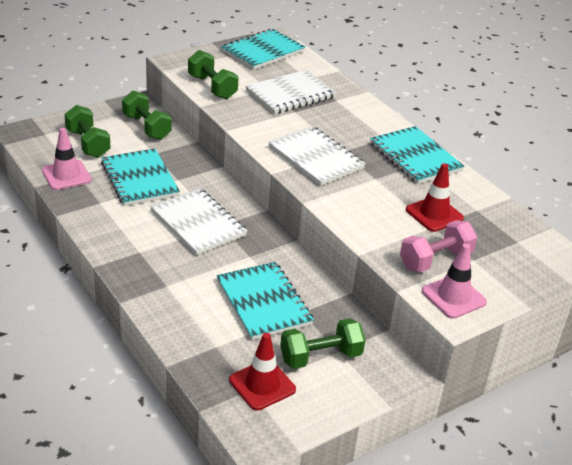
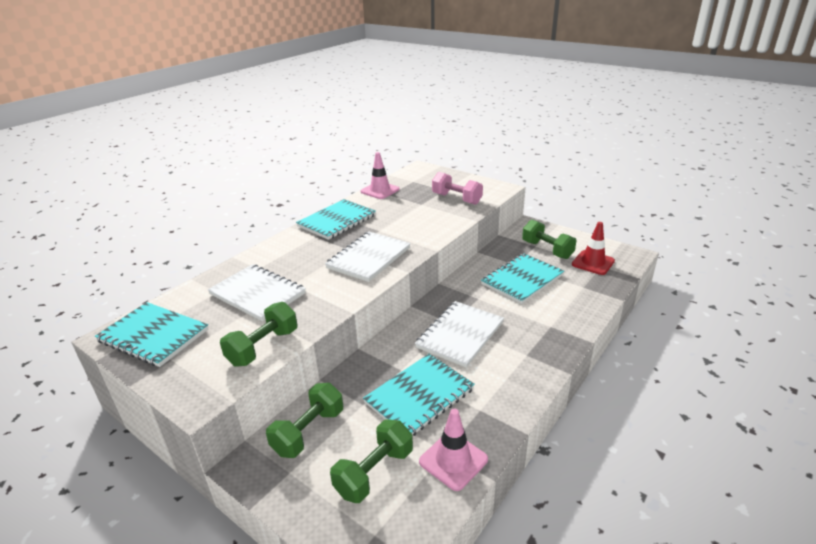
camera: 105 degrees left, 5 degrees down
(434, 214) = (407, 205): red traffic cone -> none
(453, 297) = (486, 190): pink traffic cone -> pink traffic cone (380, 190)

